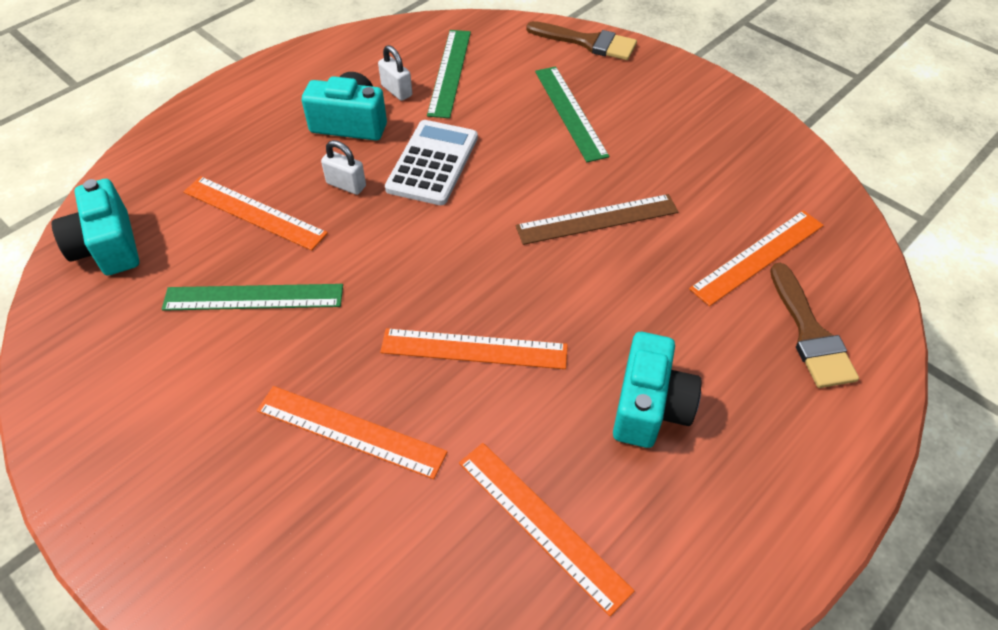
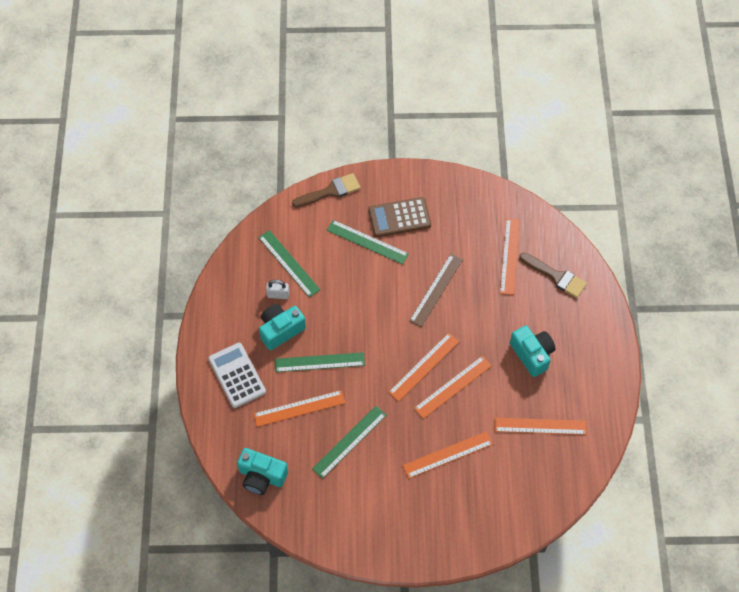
camera: 45 degrees left, 10 degrees up
(346, 185) = (319, 362): white padlock -> green ruler
(433, 163) = (341, 319): white calculator -> white calculator (237, 375)
(466, 292) = (424, 367): none -> orange ruler
(643, 116) = (399, 217): none -> brown calculator

